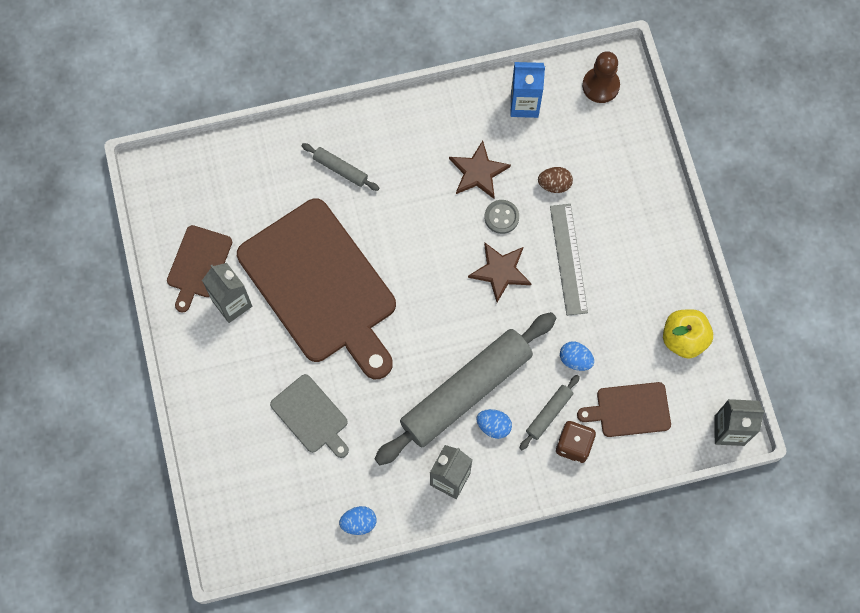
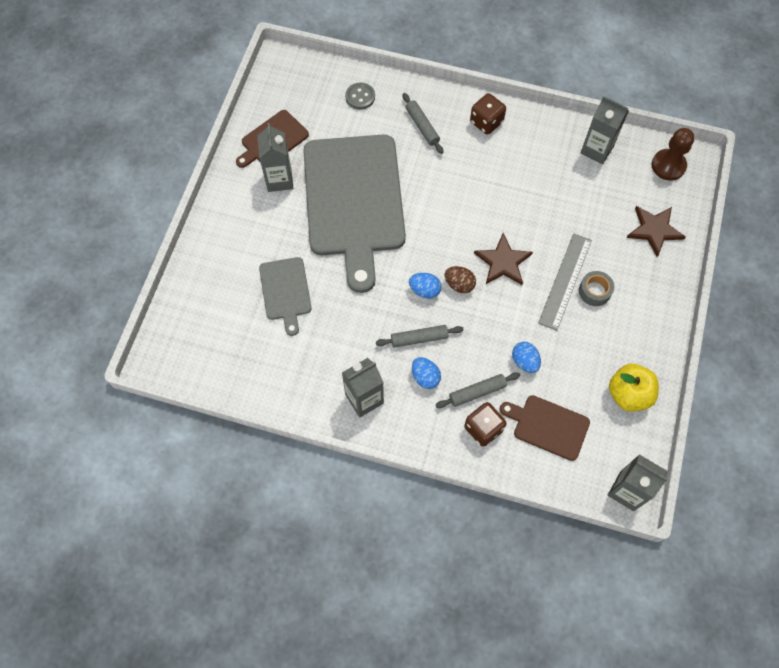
camera: 30 degrees right, 5 degrees down
(320, 286) = (353, 201): brown cutting board -> grey cutting board
(359, 523) = (270, 392): blue egg -> blue egg (424, 290)
(401, 131) = (486, 122): none -> brown dice
(466, 391) = (419, 338): grey rolling pin -> grey rolling pin, size x0.41
(478, 172) = (529, 180): brown star -> brown star (654, 230)
(501, 217) = (528, 222): grey button -> grey button (360, 97)
(524, 104) = (596, 150): blue carton -> grey carton
(554, 184) = (586, 219): brown egg -> brown egg (459, 284)
(601, 254) = (594, 291): none -> grey tape

